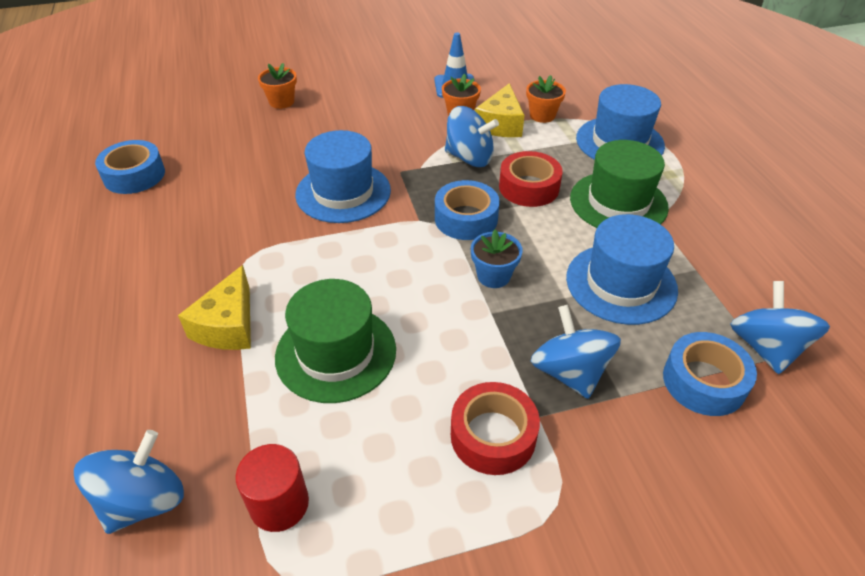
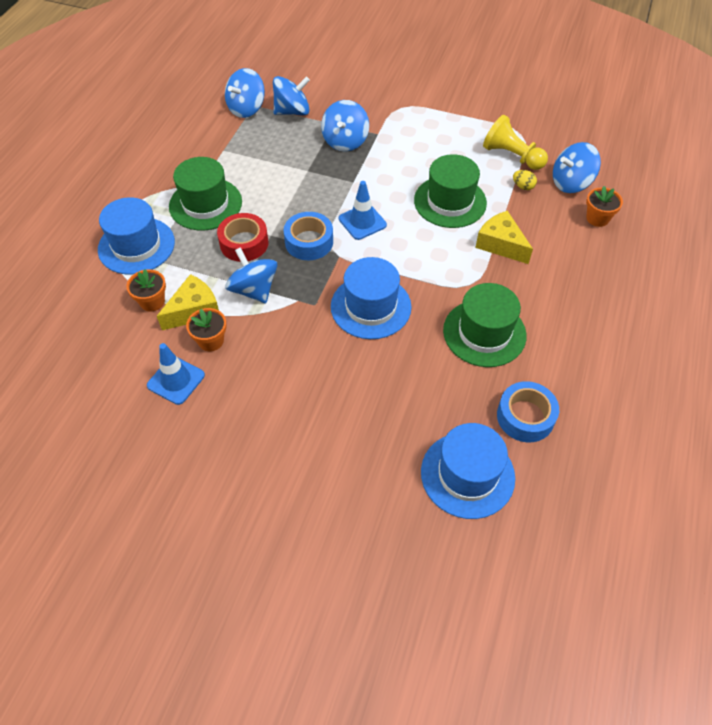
camera: 145 degrees left, 10 degrees up
(205, 220) = (484, 333): none -> green hat
(228, 325) = (501, 244): yellow cheese -> yellow cheese turned 90 degrees counterclockwise
(232, 443) = (523, 186): none -> yellow egg
(279, 504) = (512, 156): red cylinder -> yellow pawn
(281, 102) = (348, 453): orange flower pot -> orange flower pot (597, 218)
(429, 267) = (362, 222): none -> blue traffic cone
(493, 276) = (331, 199): blue flower pot -> none
(493, 435) = (404, 136): red tape -> none
(621, 283) = (270, 162): blue hat -> blue hat (467, 474)
(704, 382) = (292, 111): blue tape -> blue spinning top

